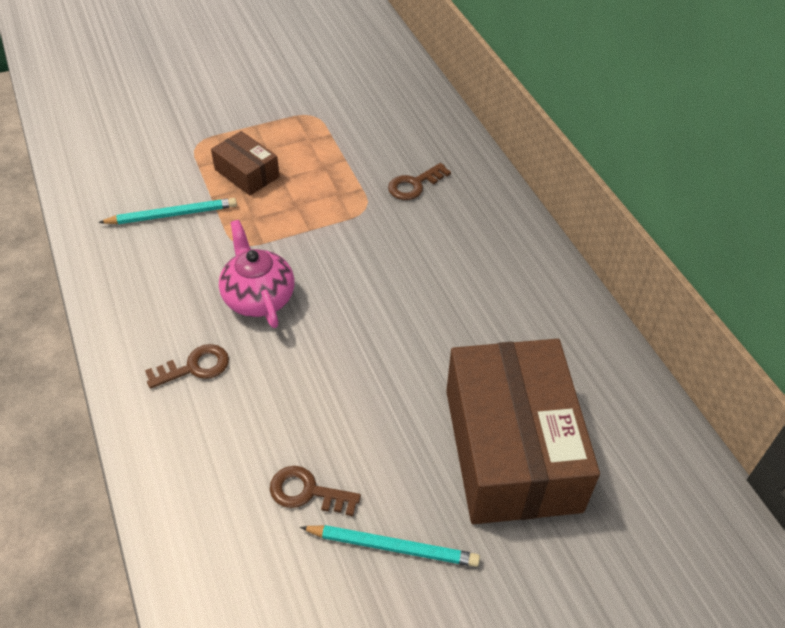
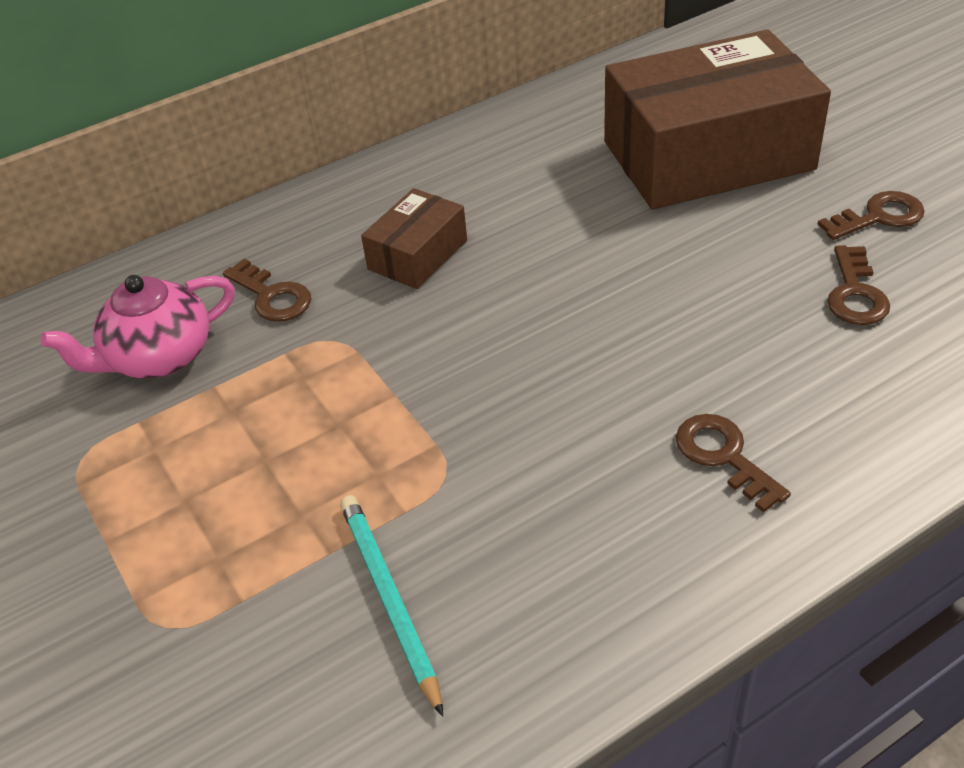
camera: 95 degrees left, 5 degrees down
(247, 173) = (257, 514): brown box -> brown box (417, 255)
(258, 297) = (559, 418): pink teapot -> pink teapot (159, 357)
(392, 546) = (878, 217): turquoise pencil -> brown key

